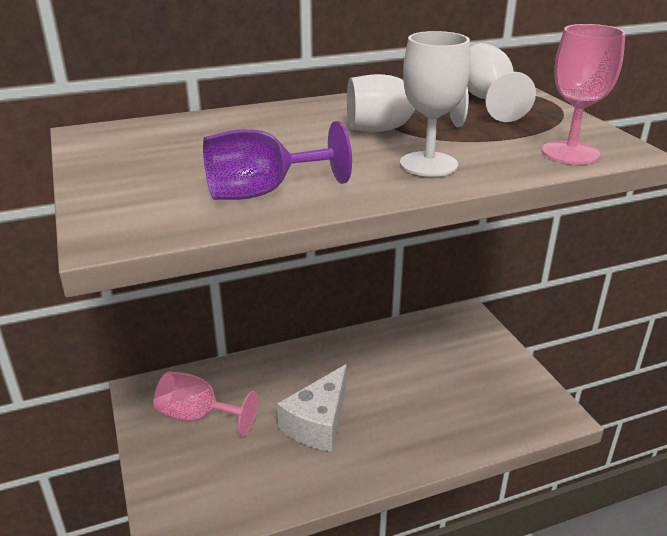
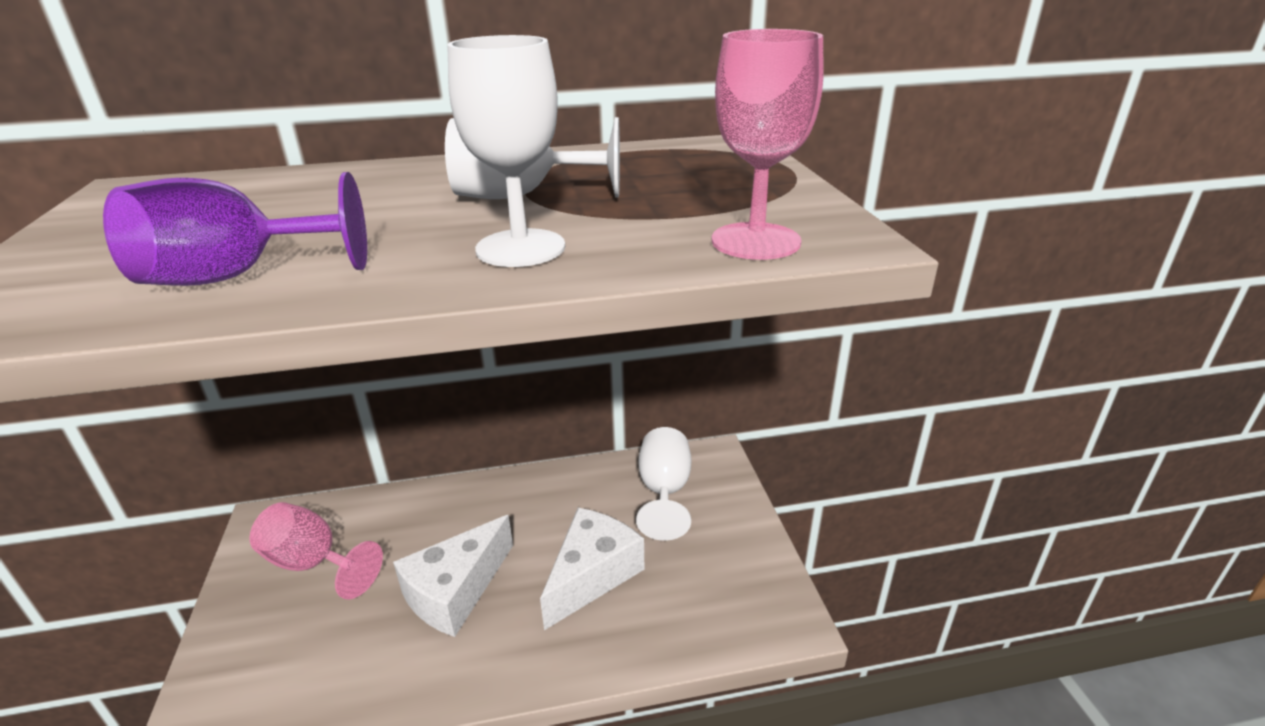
camera: 10 degrees right, 0 degrees up
(413, 402) = (592, 575): none -> white cheese
(487, 100) = (695, 164): white goblet -> white goblet (664, 491)

